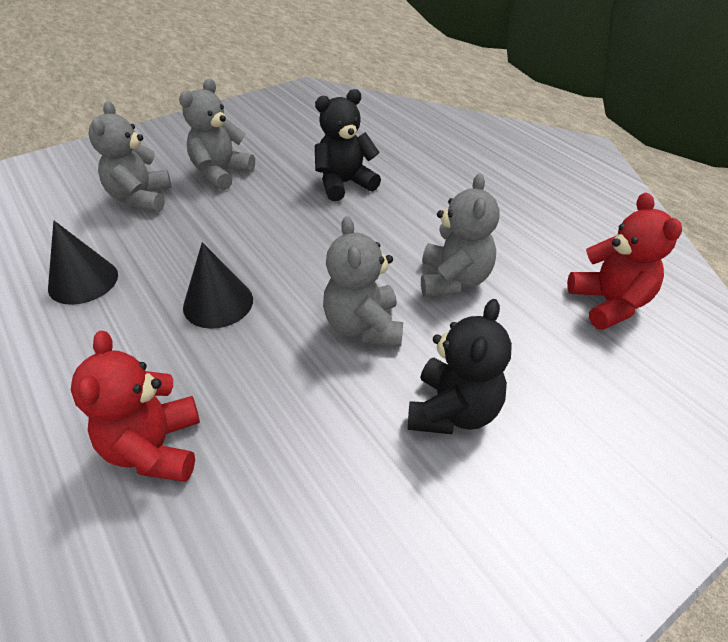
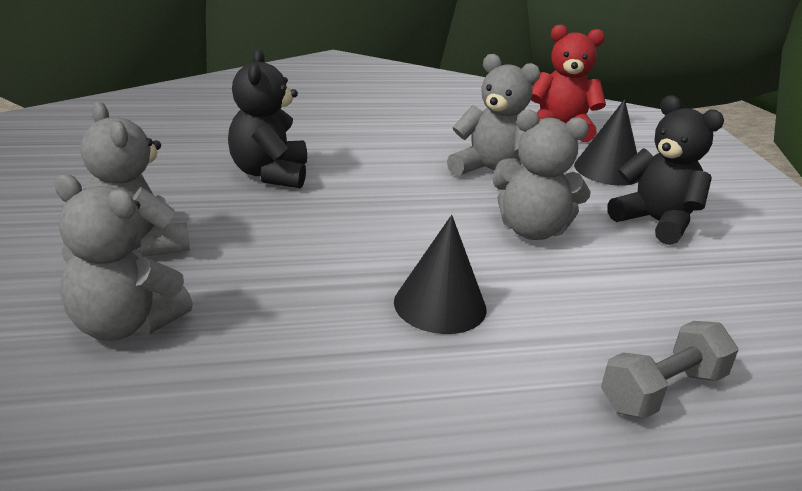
camera: 70 degrees left, 15 degrees down
(83, 281) = (306, 413): black cone -> black cone (608, 170)
(155, 448) = (662, 391): red teddy bear -> grey dumbbell

